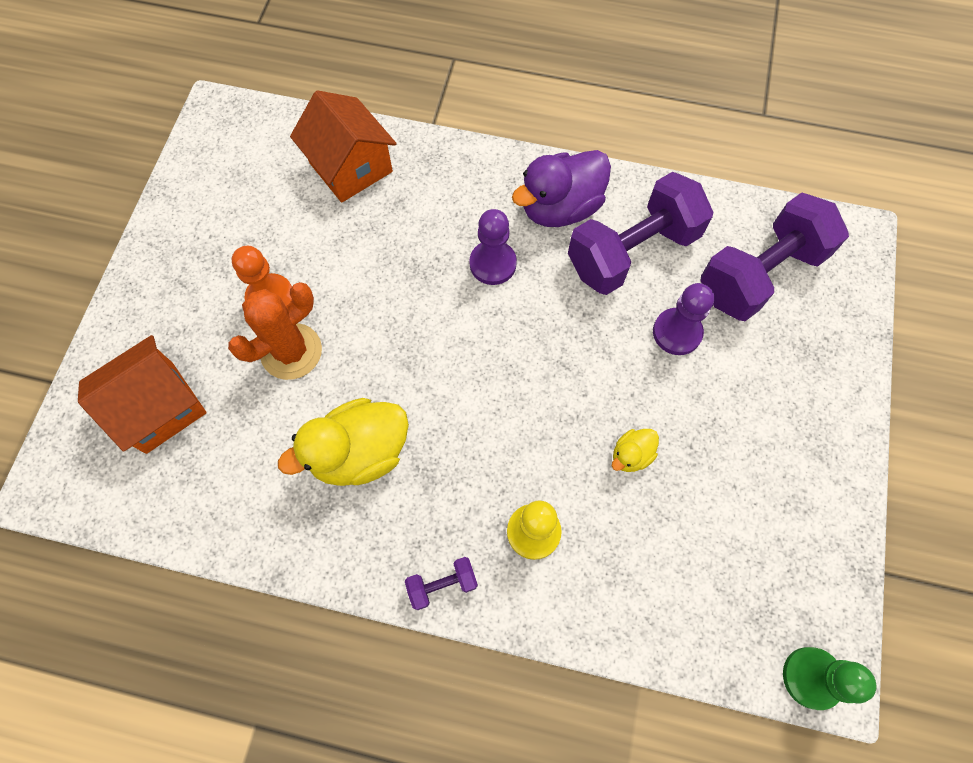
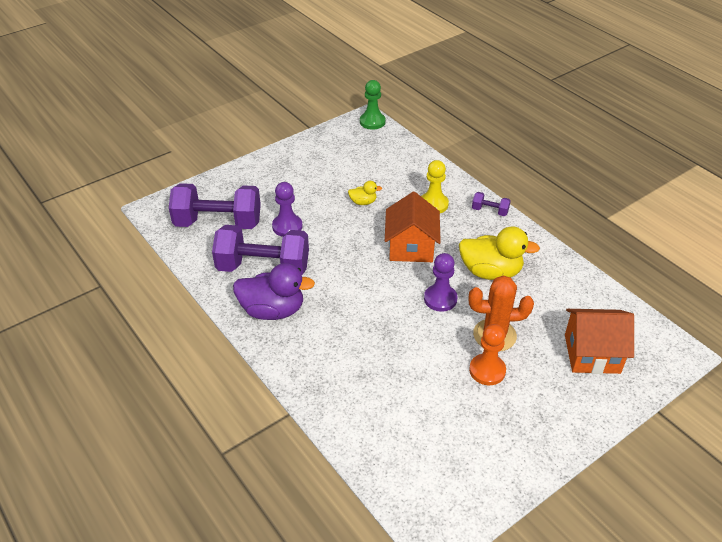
camera: 140 degrees left, 25 degrees down
(351, 167) = (371, 418): orange house -> orange house (411, 247)
(493, 264) = (341, 307): purple pawn -> purple pawn (440, 299)

